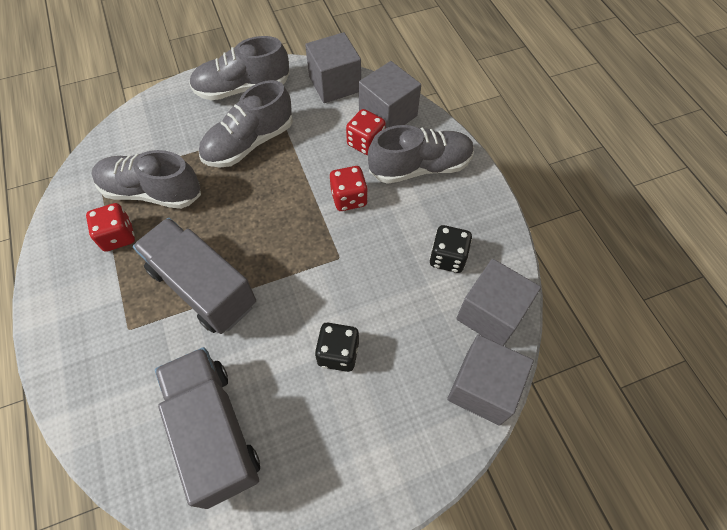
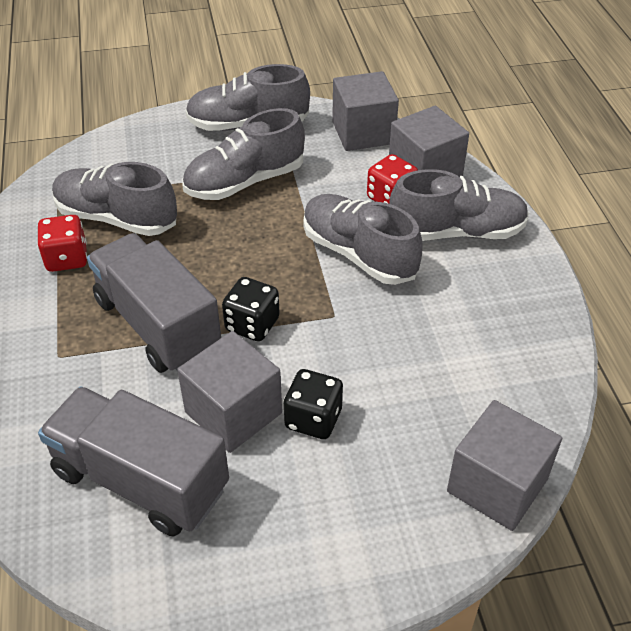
camera: 10 degrees right, 15 degrees down
(215, 431) = (140, 480): grey truck -> grey truck turned 45 degrees counterclockwise
(349, 198) = (358, 254): red dice -> grey shoe
(447, 257) = (475, 334): black dice -> black dice (252, 324)
(491, 314) = (522, 404): grey cube -> grey cube (233, 412)

